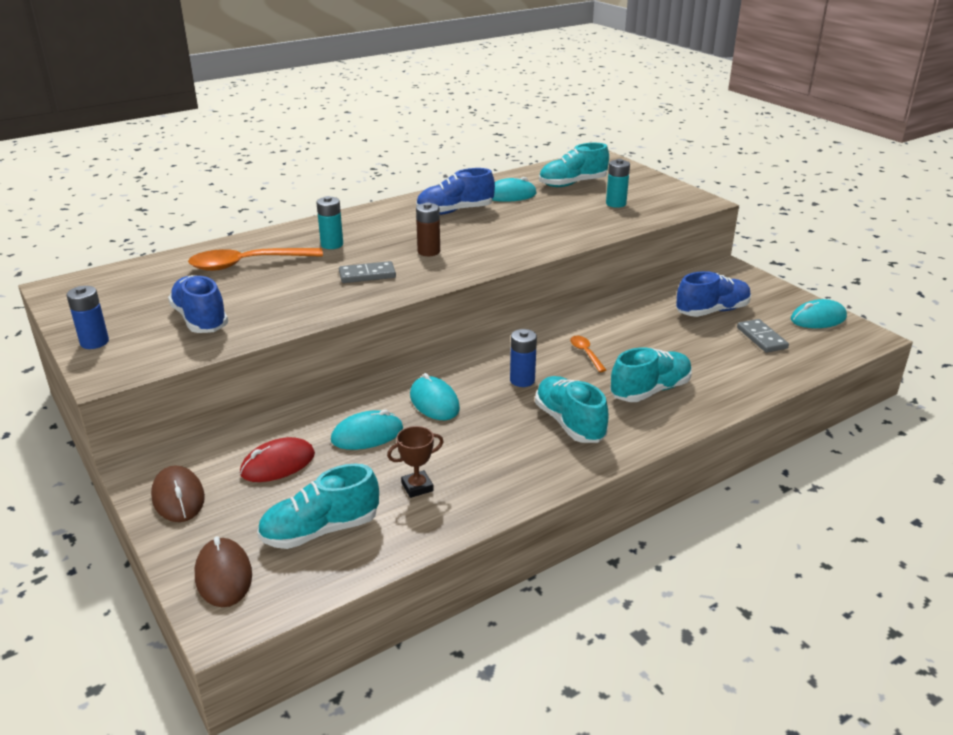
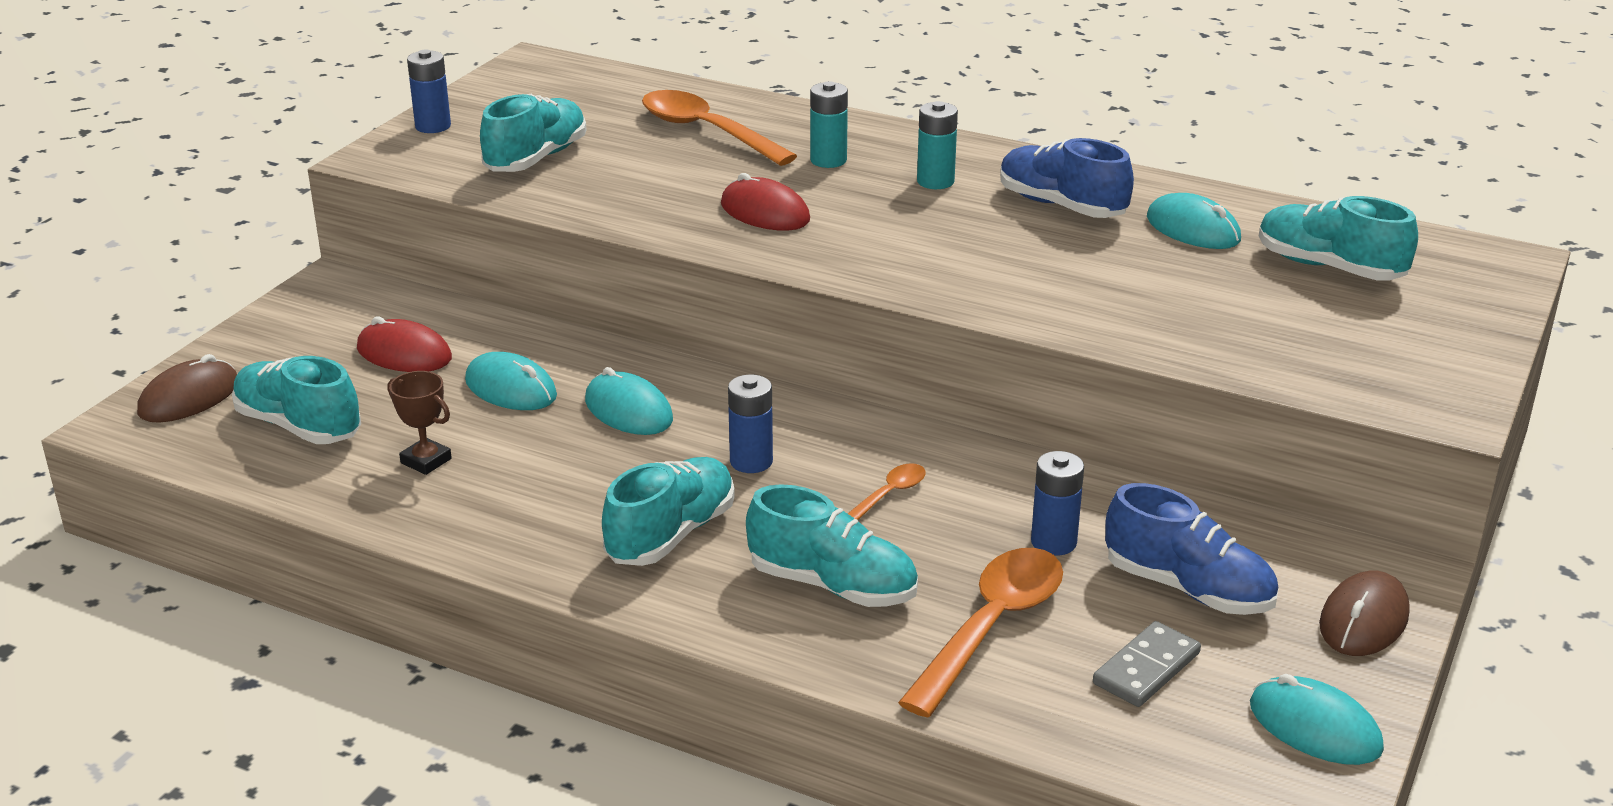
camera: 60 degrees right, 0 degrees up
(178, 497) = (301, 320): brown mouse -> brown mouse (1363, 620)
(200, 320) = (536, 158): blue shoe -> turquoise shoe
(367, 275) = (765, 212): grey domino -> red mouse
(429, 251) = (891, 230): brown battery -> none
(434, 402) = (628, 410): turquoise mouse -> turquoise mouse turned 75 degrees counterclockwise
(616, 204) = (1299, 328): turquoise battery -> turquoise battery (935, 181)
(656, 327) = (1053, 542): none -> blue battery
(710, 362) = (991, 627): none -> orange spoon

